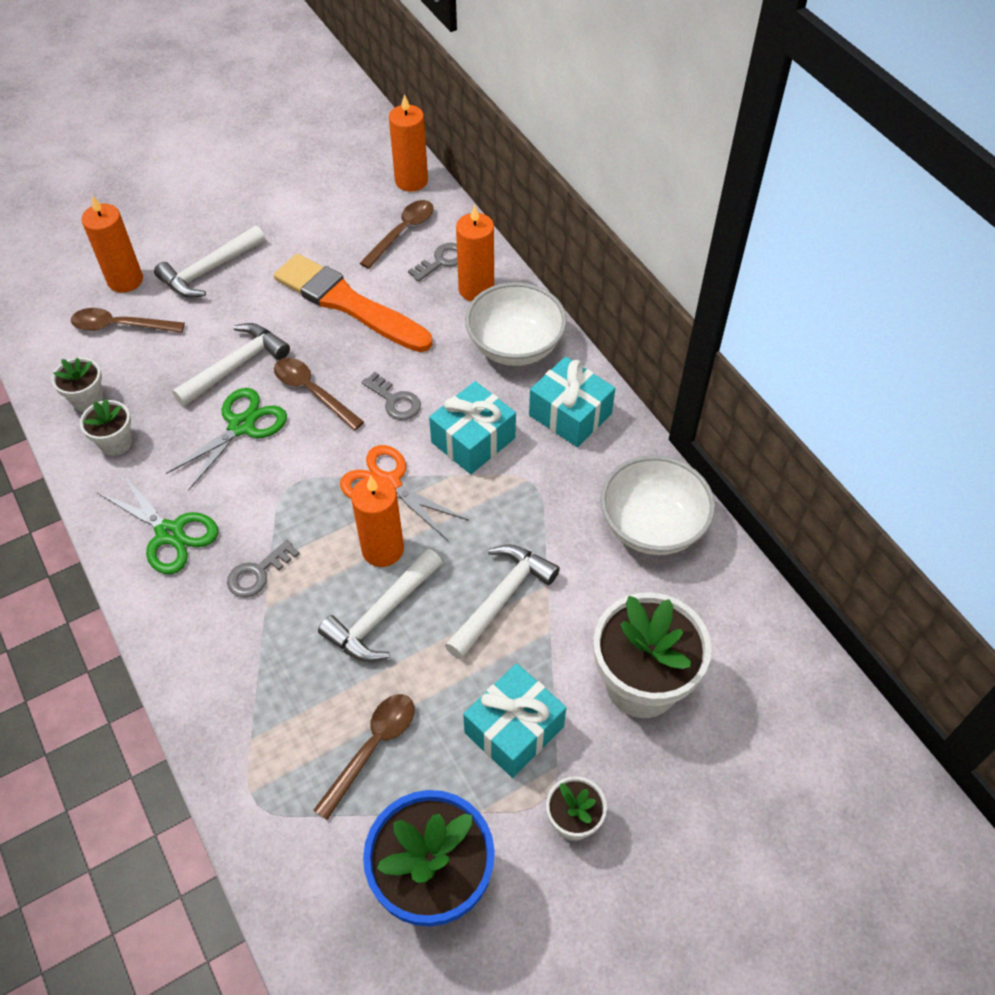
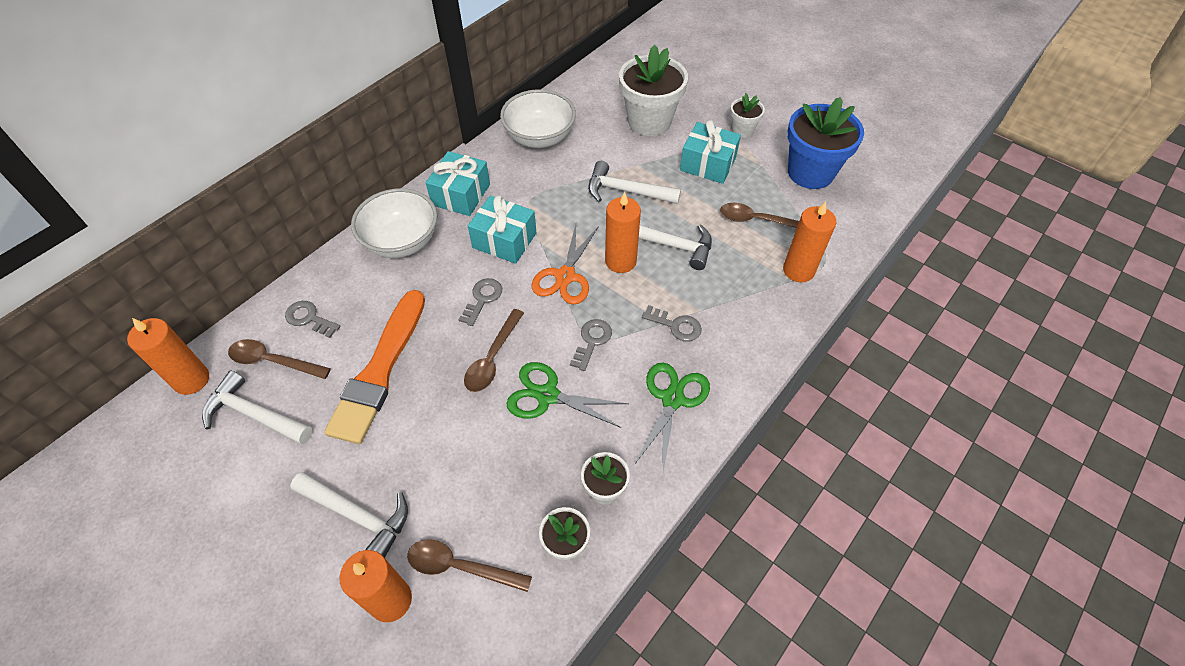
camera: 110 degrees left, 0 degrees up
(120, 326) = (460, 566): brown spoon -> brown spoon turned 120 degrees clockwise
(236, 366) = (482, 430): white hammer -> white hammer (255, 414)
(284, 483) = (592, 341): none -> grey key
(476, 289) = (341, 283): orange candle -> orange candle (798, 270)

